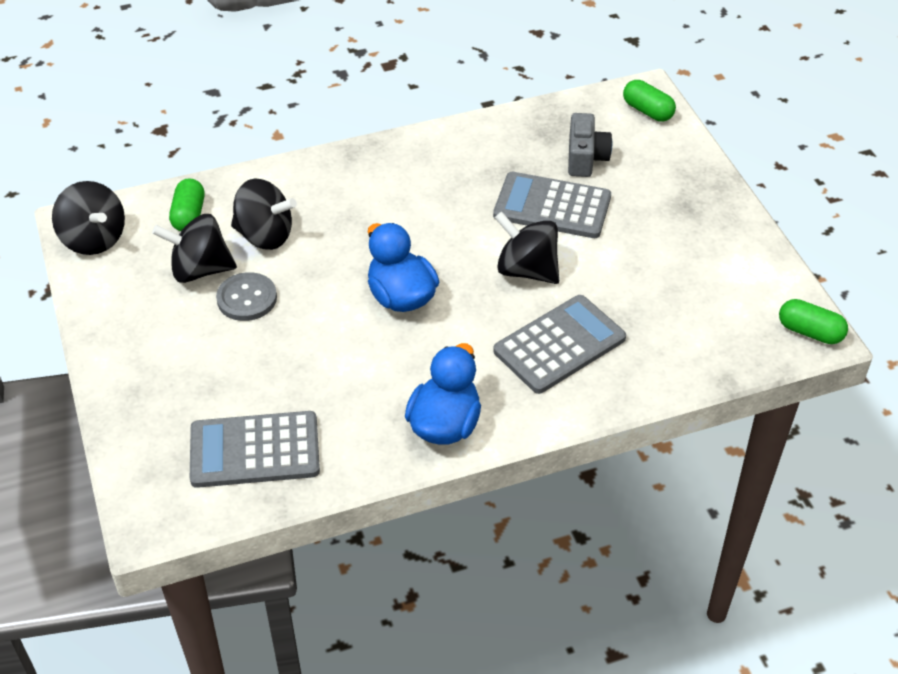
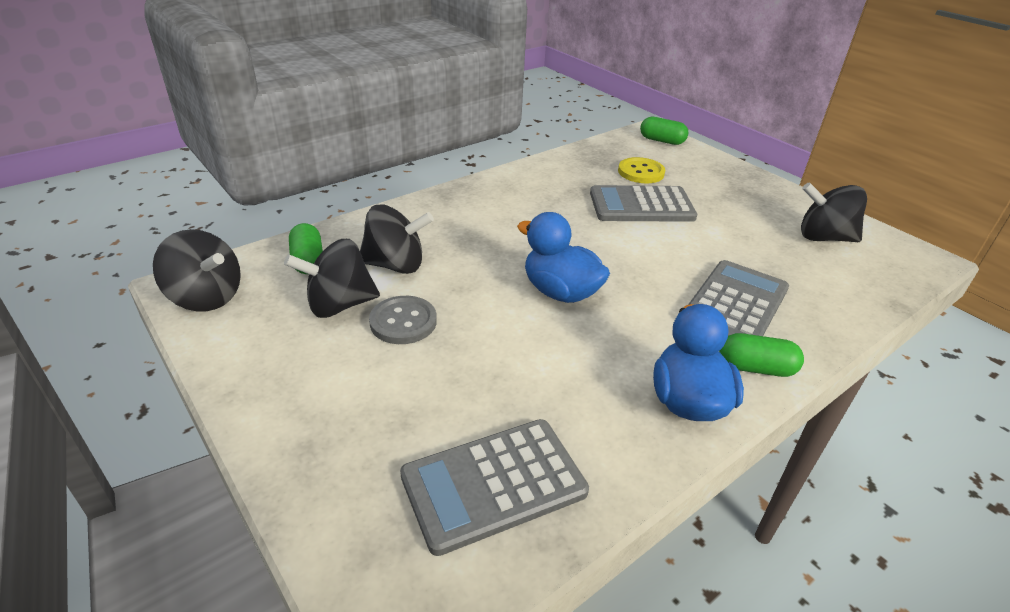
camera: 20 degrees left, 10 degrees down
(526, 270) = (657, 252): black spinning top -> black spinning top (823, 237)
(585, 158) = (641, 172): grey camera -> yellow button
(810, 332) = (919, 257): green capsule -> green capsule (755, 368)

